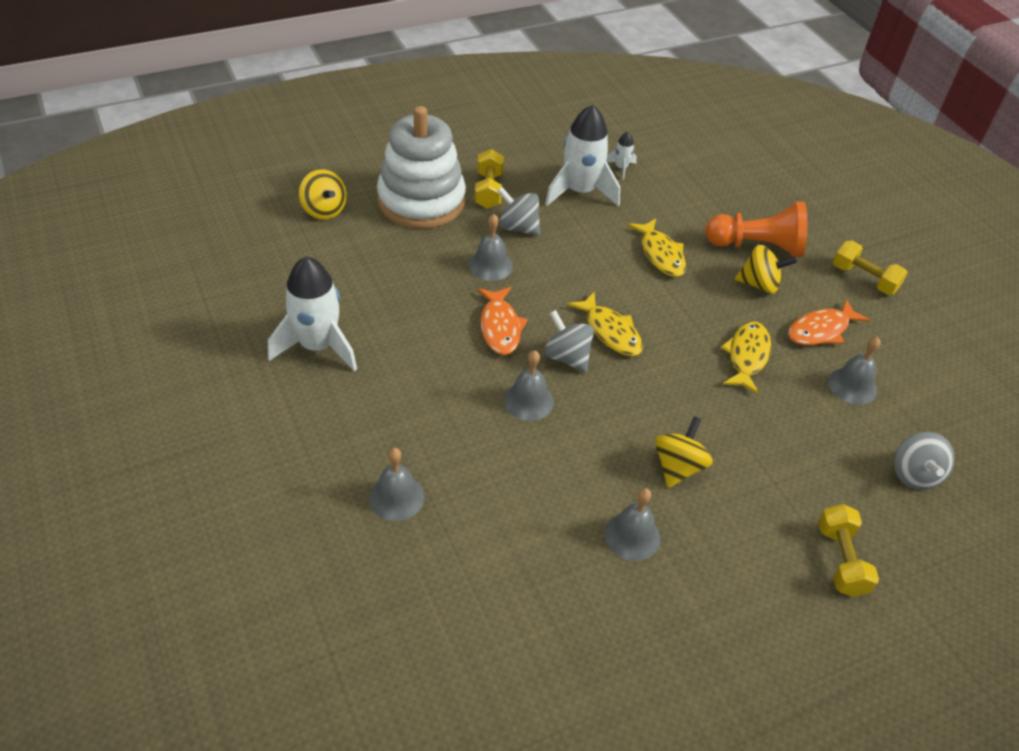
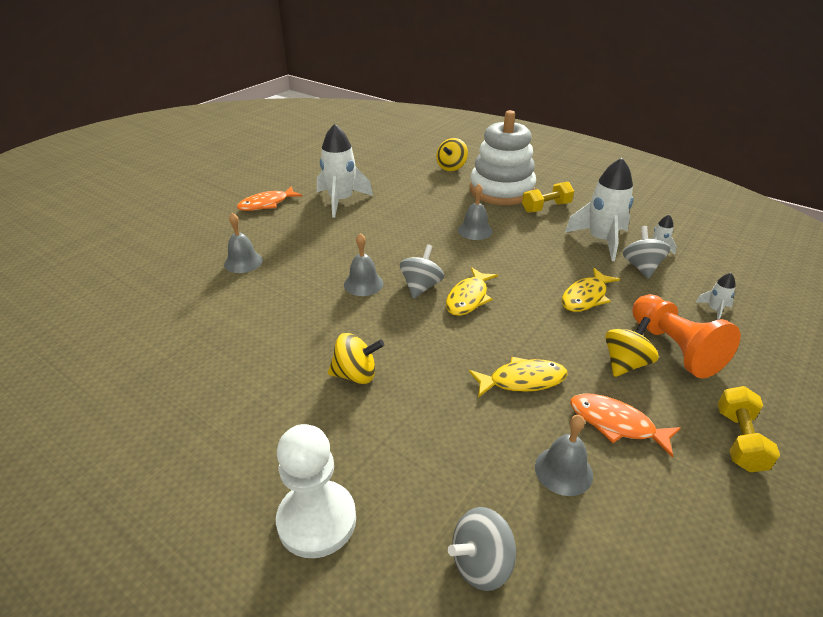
camera: 65 degrees right, 10 degrees down
(500, 327) = (421, 252): orange fish -> orange fish (267, 204)
(518, 227) = (526, 229): grey spinning top -> grey spinning top (641, 267)
(632, 536) = (268, 370): grey bell -> none
(725, 195) = (714, 310): none -> white rocket
(759, 284) = (625, 363): yellow spinning top -> yellow spinning top turned 120 degrees counterclockwise
(840, 560) = (317, 520): yellow dumbbell -> white pawn

